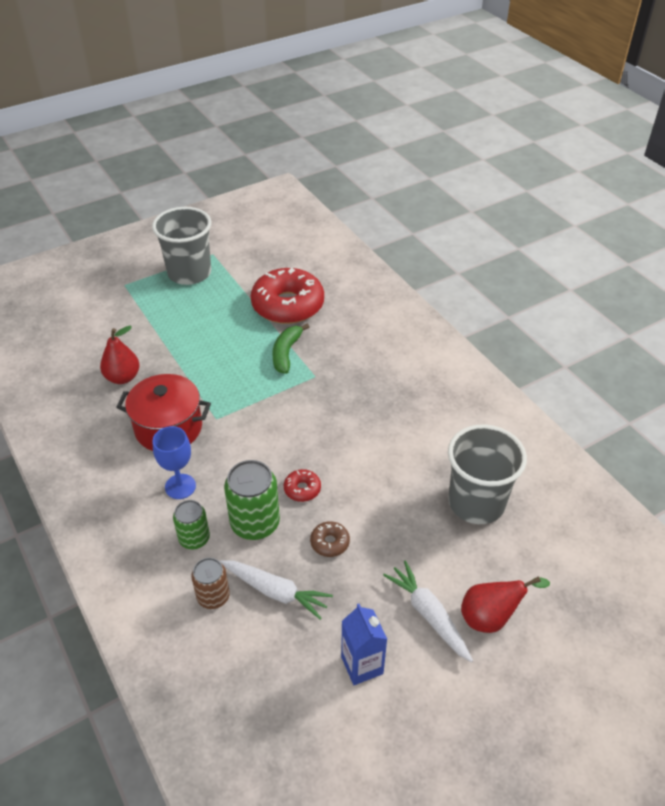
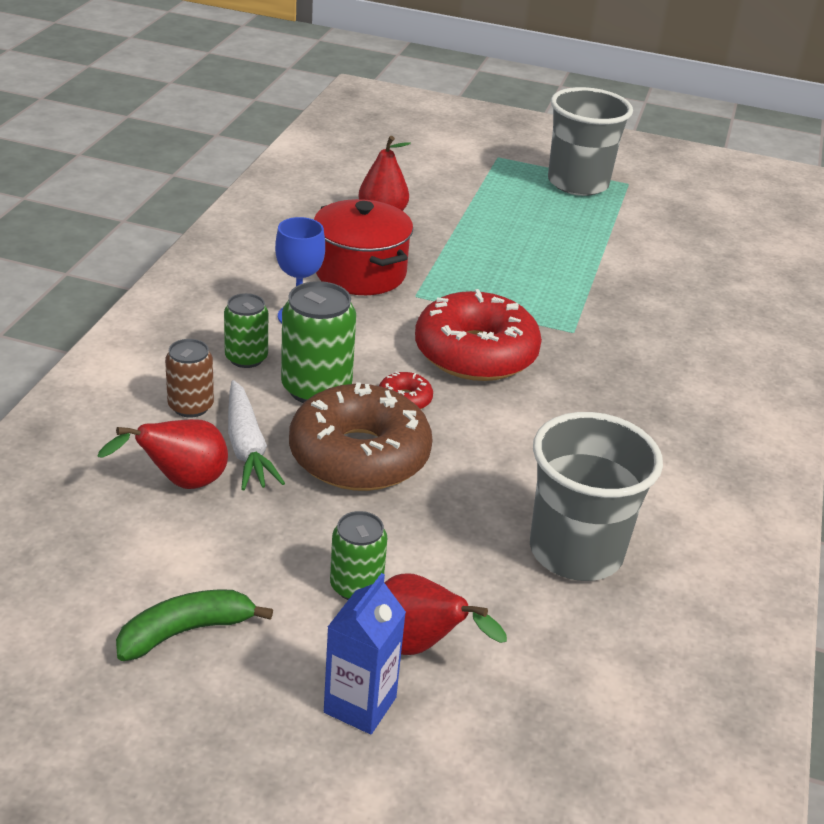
camera: 45 degrees right, 10 degrees down
(278, 645) = (181, 482): none -> red pear
(286, 353) = (573, 296): green banana -> green banana (186, 631)
(288, 305) = (642, 264): red donut -> red donut (475, 353)
(330, 542) = (359, 455): brown donut -> brown donut, size x2.41
(362, 665) = (224, 561): blue carton -> blue carton (360, 705)
(428, 614) = (356, 586): white carrot -> green can

